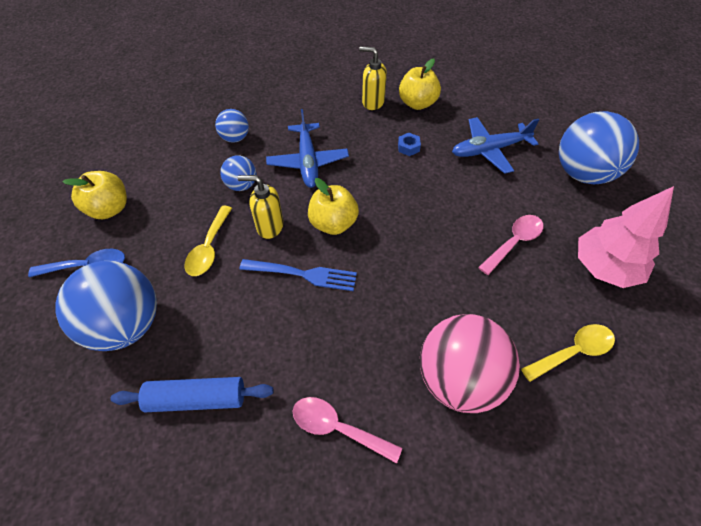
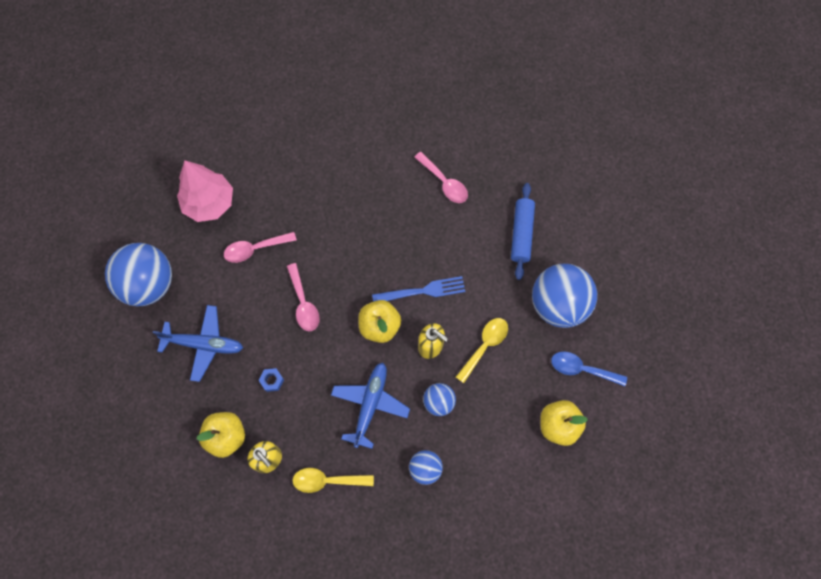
camera: 155 degrees left, 15 degrees up
(197, 399) = (521, 234): blue rolling pin -> blue rolling pin turned 75 degrees clockwise
(303, 274) = (422, 291): blue fork -> blue fork turned 135 degrees clockwise
(424, 214) = (303, 303): none -> pink spoon
(458, 379) = (359, 178): pink ball -> none
(573, 352) = (279, 163): yellow spoon -> yellow spoon (327, 480)

